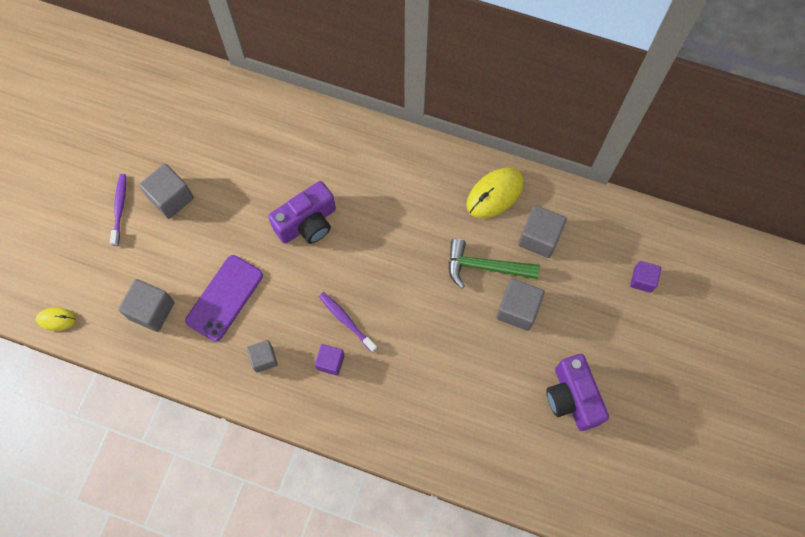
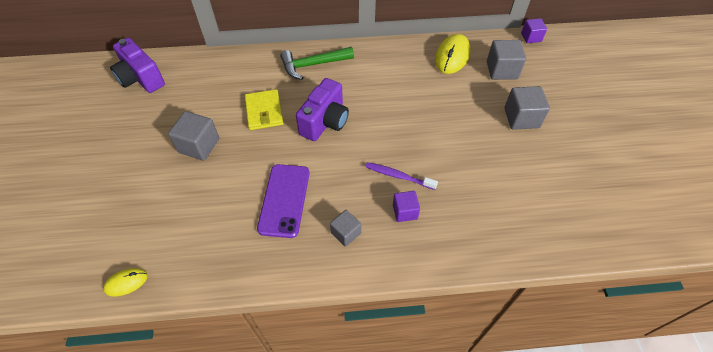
camera: 25 degrees left, 15 degrees down
(119, 208) = (154, 169): purple toothbrush -> none
(152, 310) = (221, 236): grey cube -> none
(252, 183) = (264, 111): none -> yellow wallet
(485, 267) = (478, 101): green hammer -> green hammer (313, 65)
(572, 398) = (605, 159): purple camera -> purple camera (141, 78)
(642, 280) = (588, 69): purple cube -> purple cube (531, 37)

